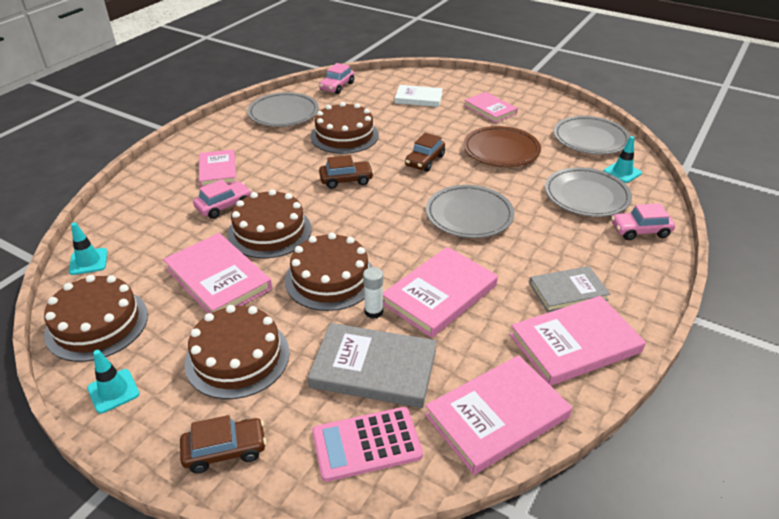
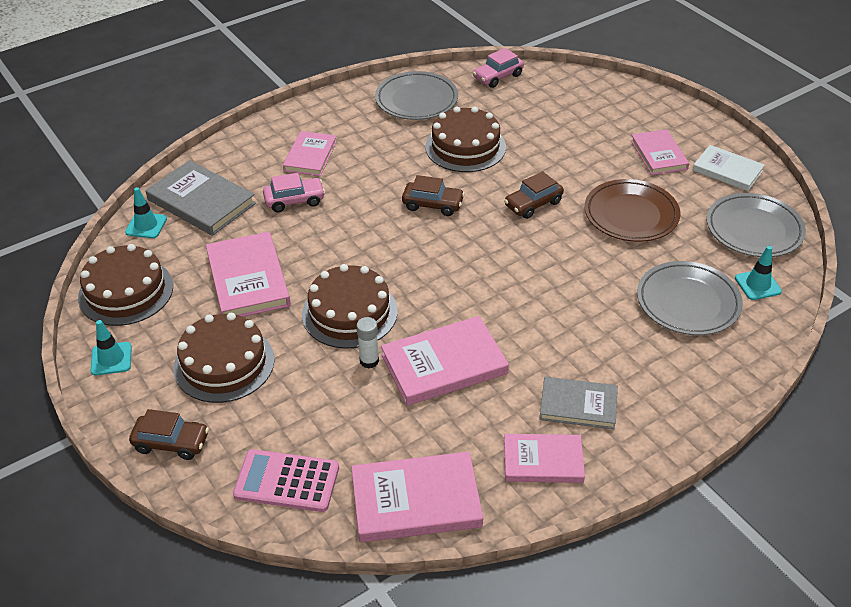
camera: 25 degrees right, 5 degrees up
(269, 231) = (322, 242): brown cake -> none
(374, 369) = (334, 416): grey book -> grey book (201, 202)
(418, 98) = (582, 117): white book -> white book (727, 171)
(469, 215) = (535, 286): grey plate -> none
(575, 344) = (543, 461): pink book -> pink book, size x0.66
(640, 231) = (717, 364): pink car -> none

